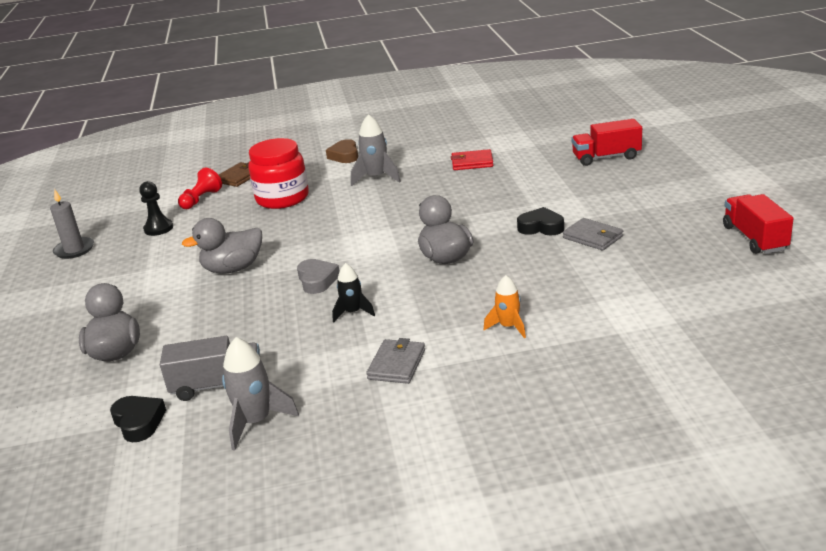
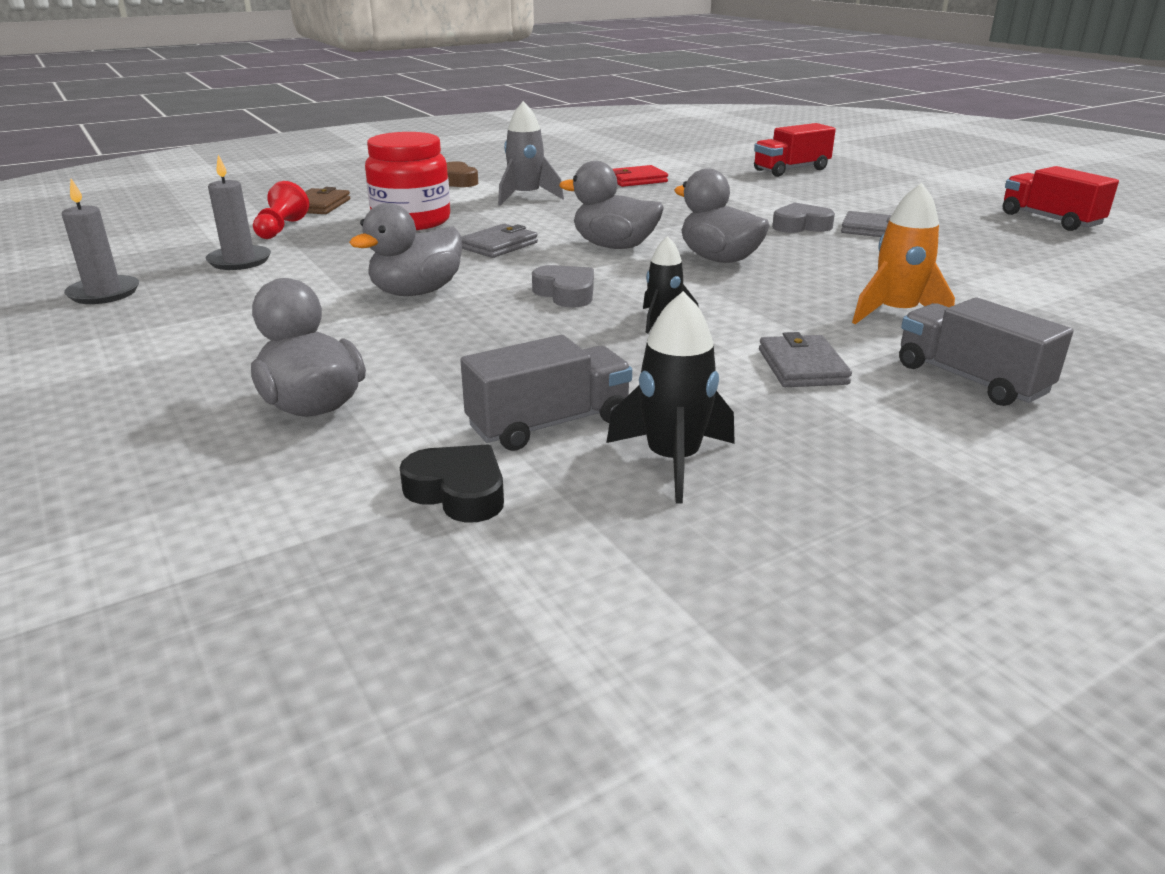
camera: 25 degrees left, 0 degrees up
(158, 228) = (239, 261): black pawn -> grey candle
(256, 422) = (672, 461): grey rocket -> black rocket
(316, 229) = (499, 245): none -> grey wallet
(388, 237) = (614, 246): none -> grey duck
(489, 392) = (970, 379): none -> grey truck
(508, 327) = (896, 314): orange rocket -> orange rocket, size x1.53
(541, 227) = (800, 226): black heart -> grey heart

